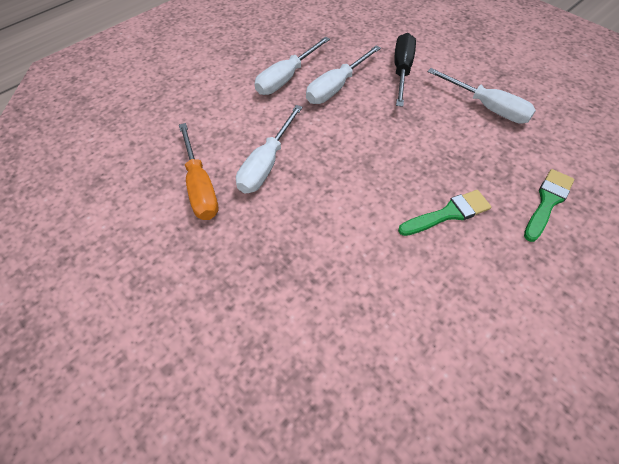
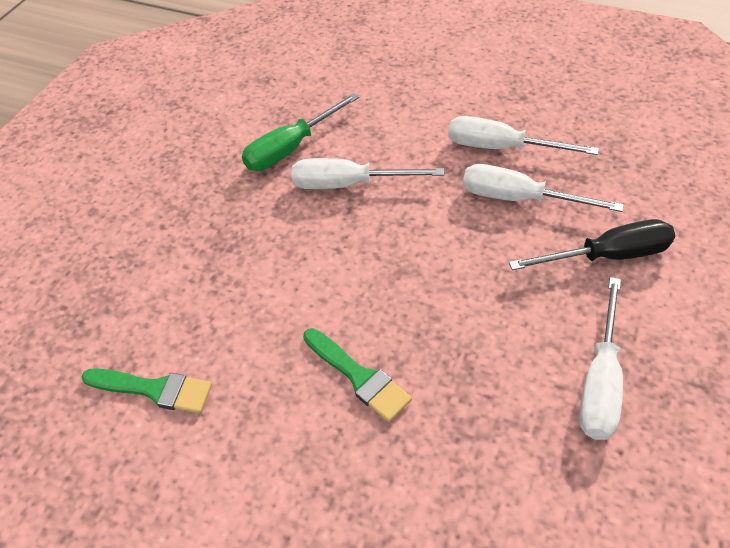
camera: 70 degrees right, 5 degrees down
(200, 187) = (291, 148): orange screwdriver -> green screwdriver
(547, 202) = (439, 496): green brush -> green brush (154, 389)

